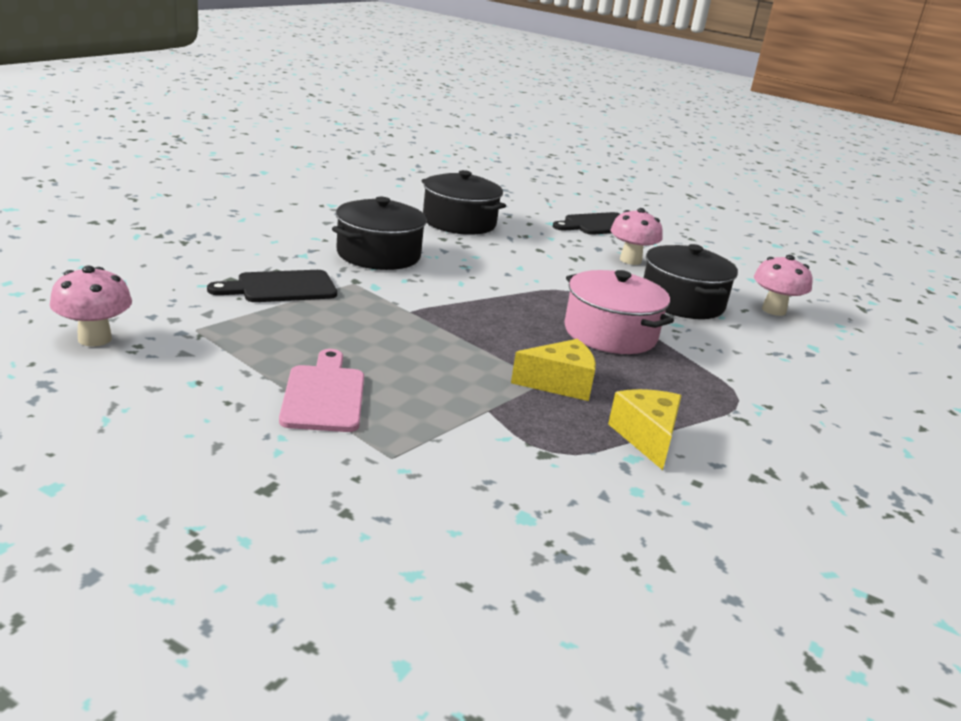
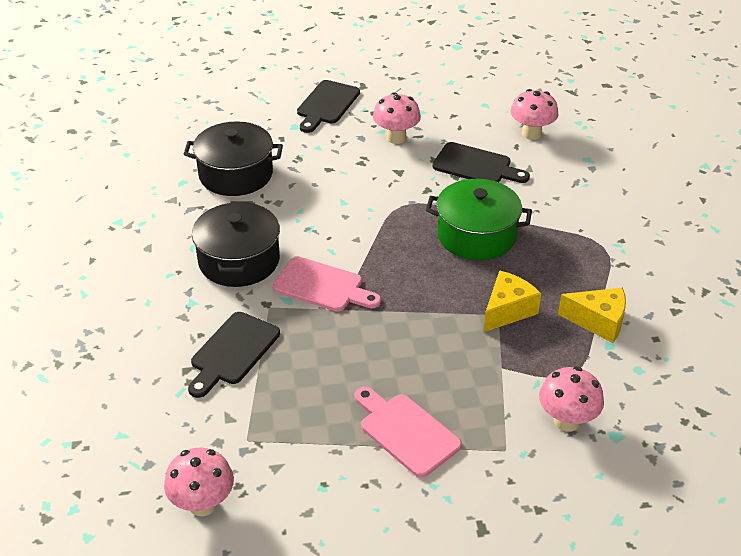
camera: 35 degrees left, 15 degrees up
(417, 294) = (322, 286): none -> pink cutting board
(490, 476) = (567, 421): none -> pink mushroom
(610, 333) = (476, 235): pink pot -> green pot
(646, 438) = (598, 322): yellow cheese -> yellow cheese turned 150 degrees clockwise
(682, 302) = (476, 166): black pot -> black cutting board

